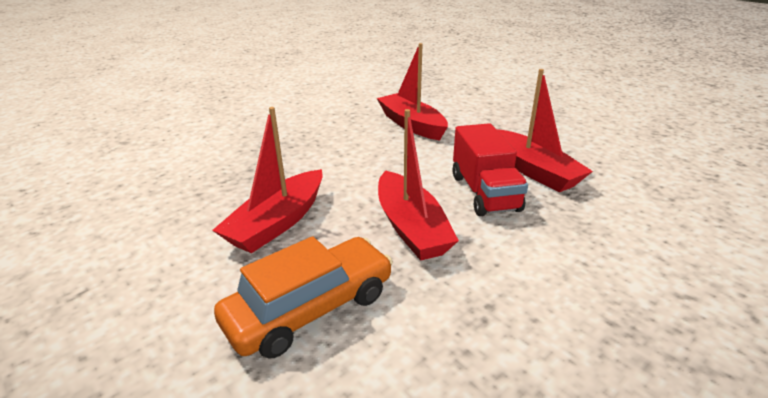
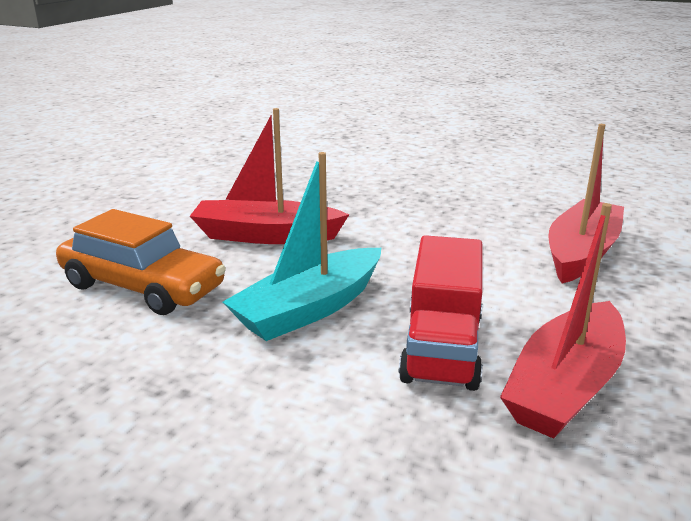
camera: 65 degrees right, 5 degrees down
(411, 227) = (309, 309): red boat -> turquoise boat
(484, 193) = (442, 348): red truck -> red truck turned 45 degrees counterclockwise

